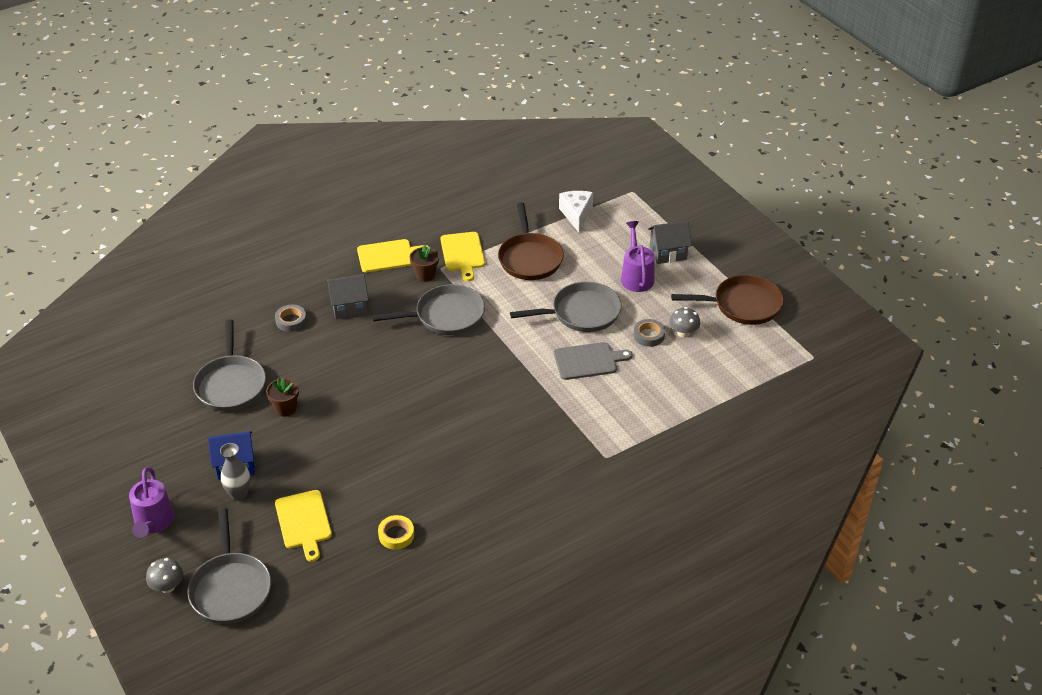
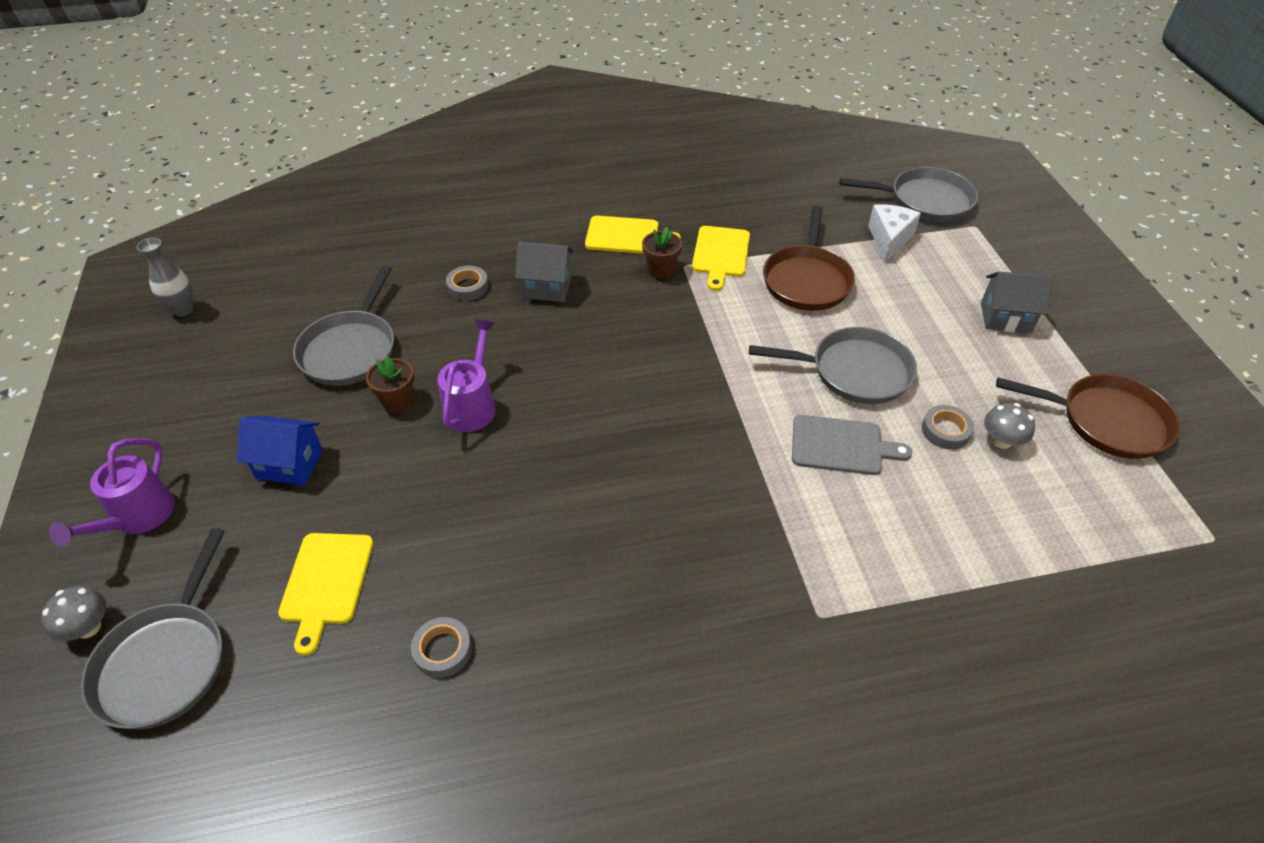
camera: 20 degrees right, 5 degrees up
(239, 494) = (268, 509): grey vase -> grey vase (183, 310)
(396, 535) = (442, 650): yellow tape -> grey tape
(445, 316) = (664, 329): grey pan -> grey pan (925, 201)
(636, 276) = (950, 339): purple watering can -> purple watering can (472, 404)

